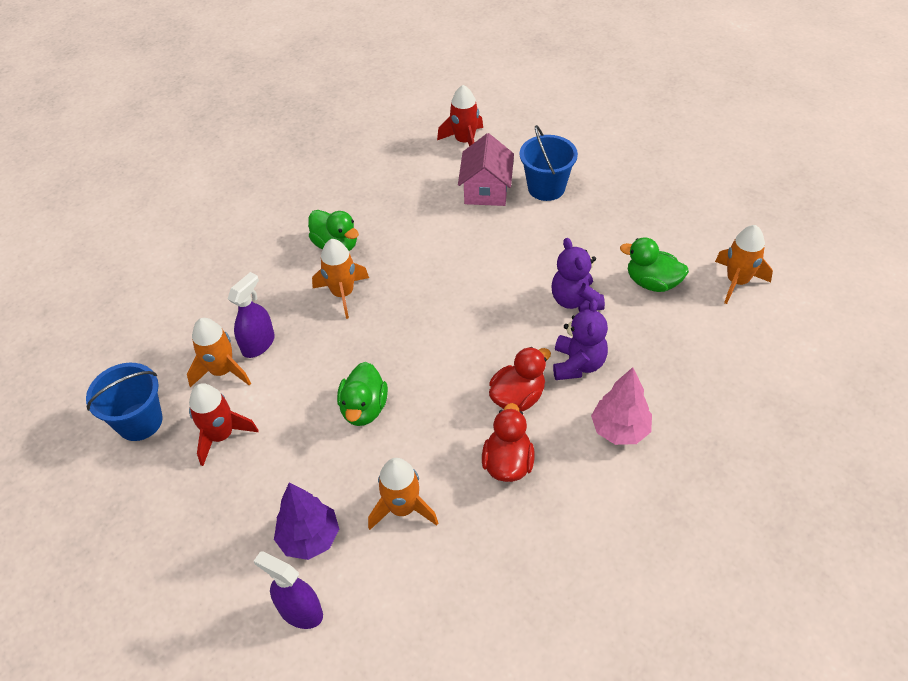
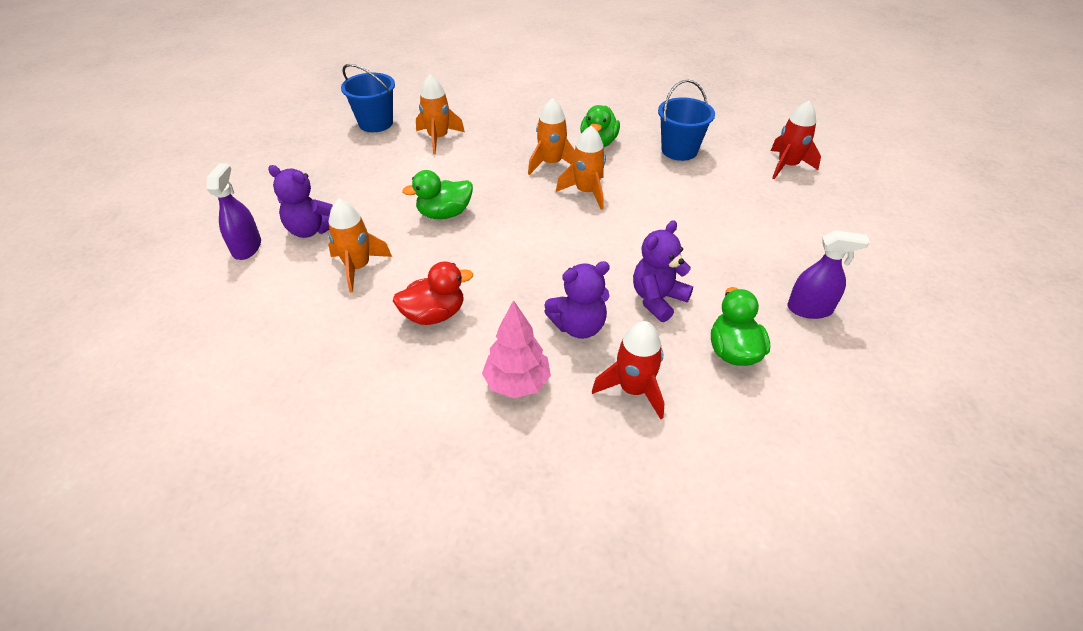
camera: 60 degrees right, 5 degrees down
(221, 435) = (382, 158): red rocket -> red rocket (633, 389)
(258, 344) = (473, 144): purple spray bottle -> purple spray bottle (809, 309)
(310, 538) = (311, 229): purple tree -> purple teddy bear
(486, 190) = (741, 198): pink house -> none
(518, 397) = (511, 297): red duck -> none
(546, 188) = (785, 233): blue bucket -> blue bucket (679, 150)
(737, 281) = (804, 429): orange rocket -> orange rocket (586, 192)

